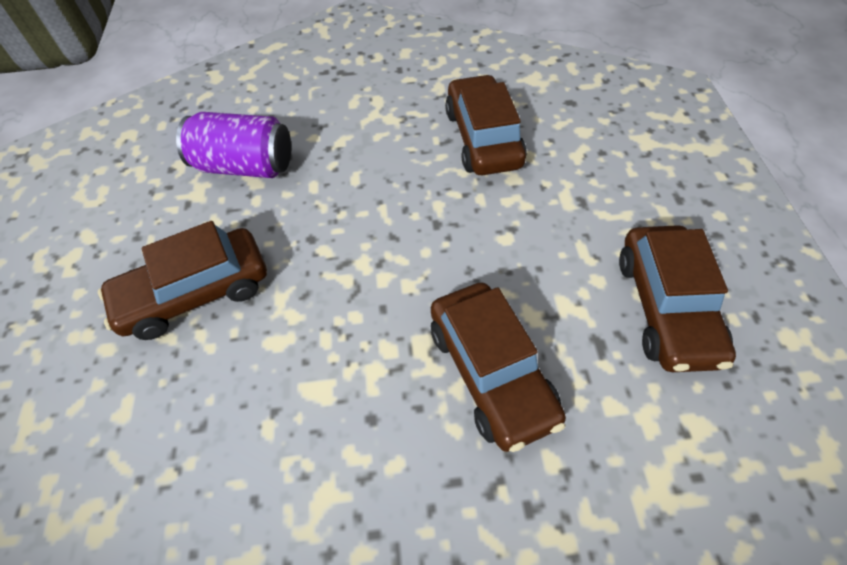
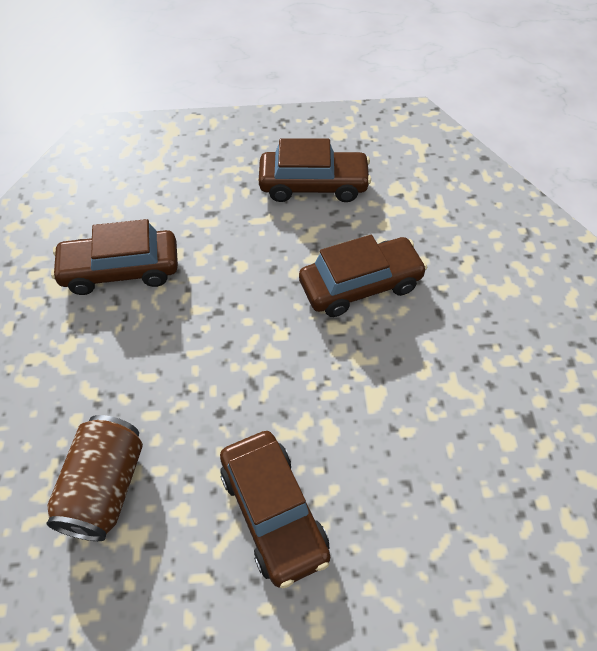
camera: 90 degrees left, 0 degrees up
(245, 166) = (104, 488): purple can -> brown can

